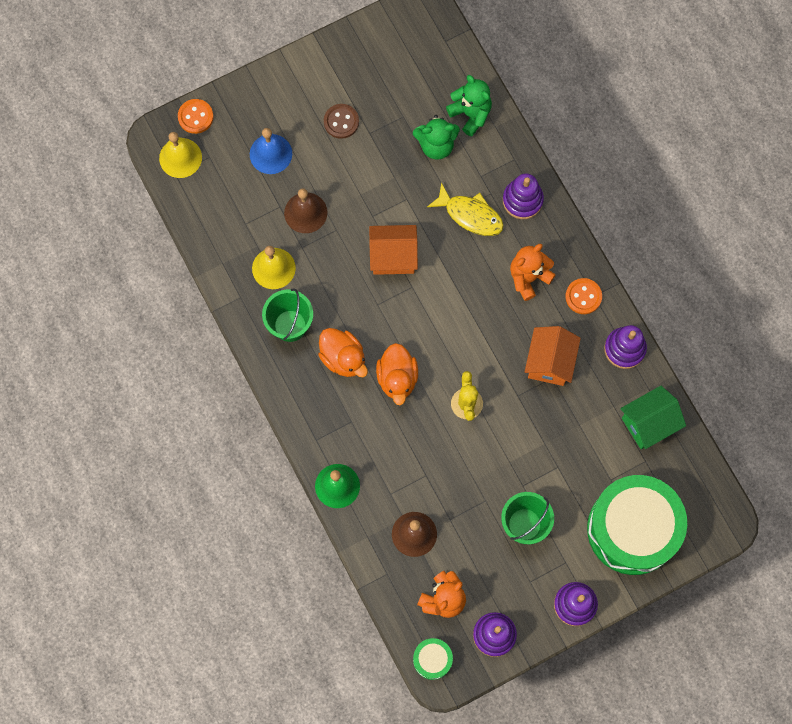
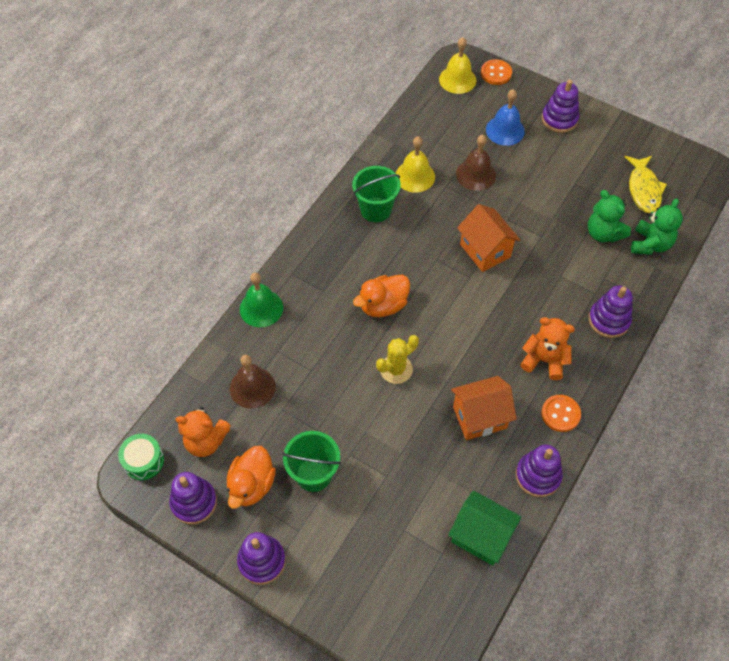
camera: 60 degrees right, 15 degrees down
(288, 96) = (559, 119): none -> purple stacking toy
(341, 122) = (568, 161): brown button -> none
(343, 358) = (374, 258): orange duck -> orange duck (252, 485)
(470, 215) = (564, 287): yellow fish -> yellow fish (643, 189)
(632, 529) = (367, 577): green drum -> none

